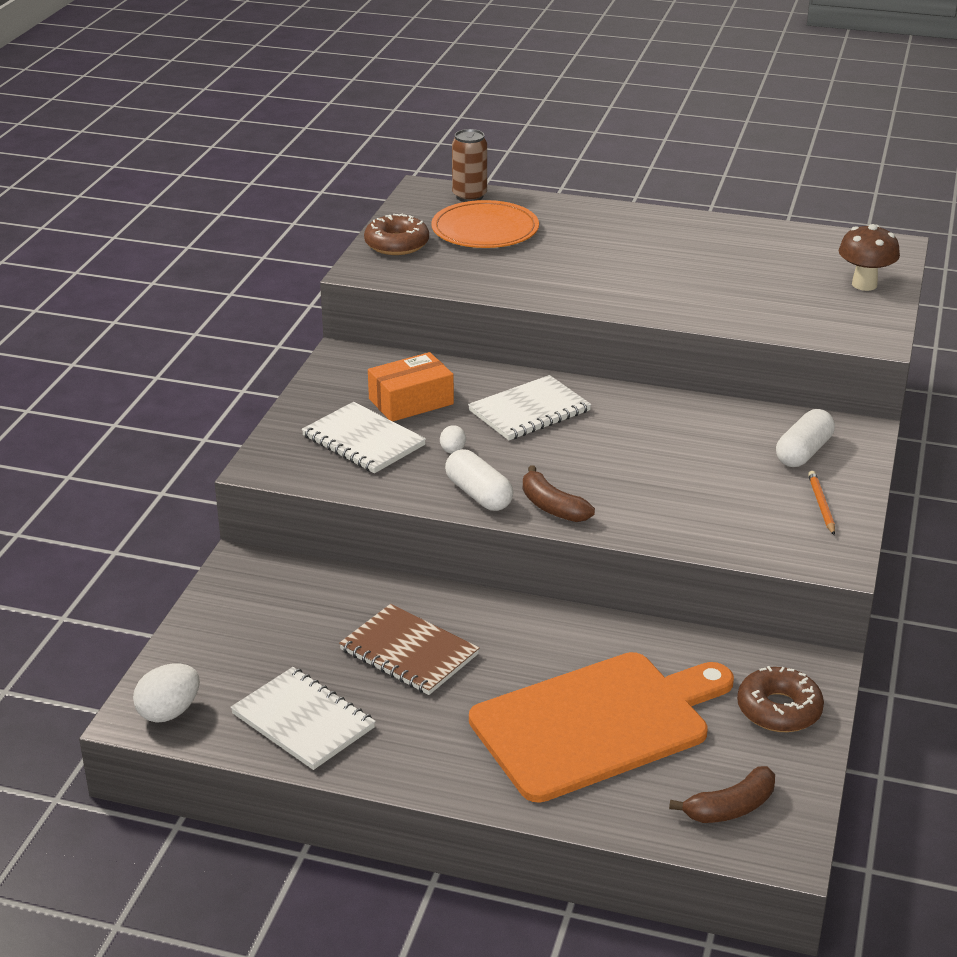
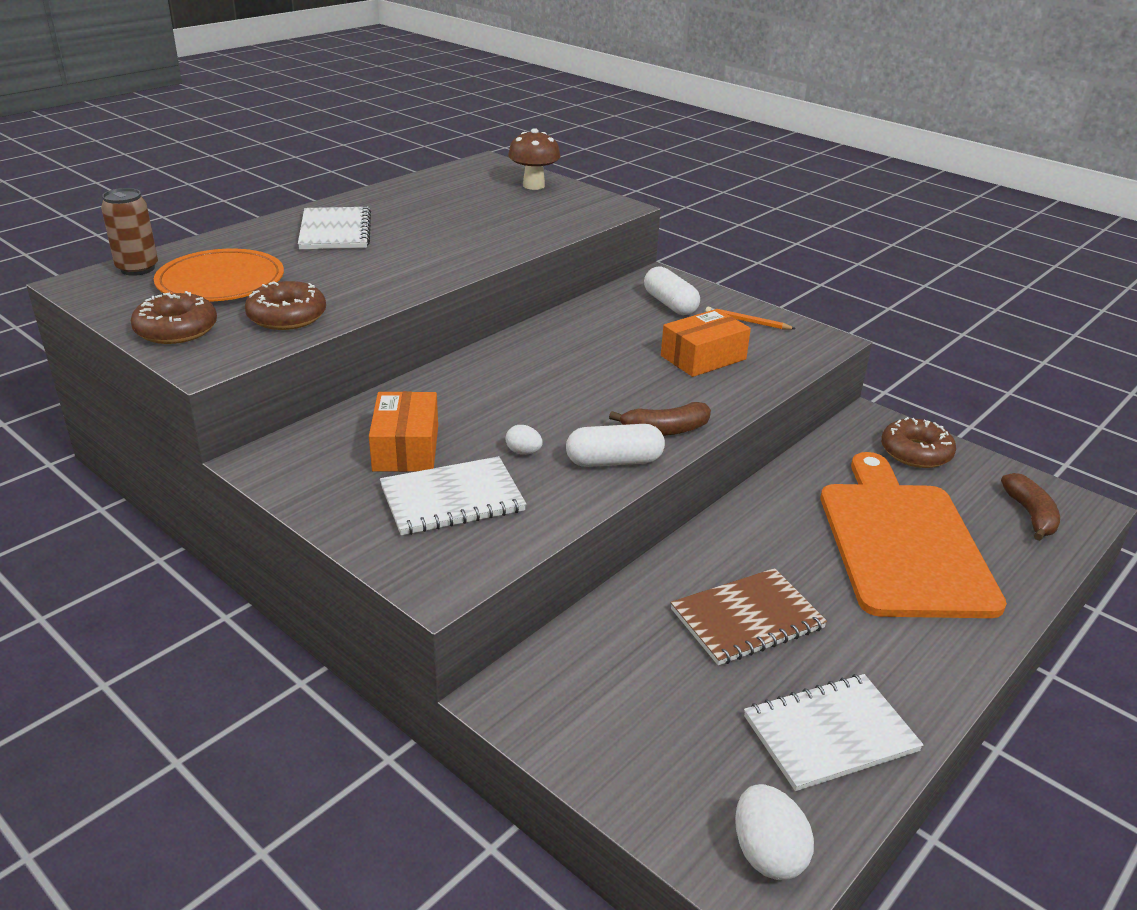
camera: 65 degrees left, 0 degrees up
(458, 272) = (287, 316): none -> brown donut
(529, 411) = (493, 392): white notebook -> white notebook (335, 231)
(709, 496) = (703, 357): none -> orange box

